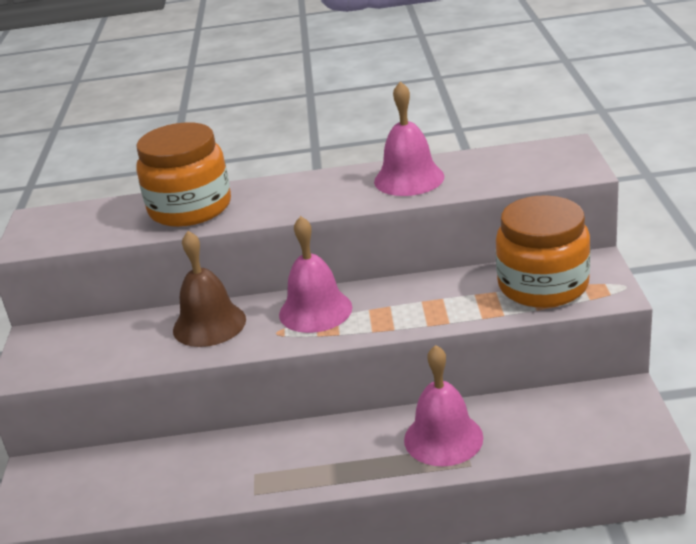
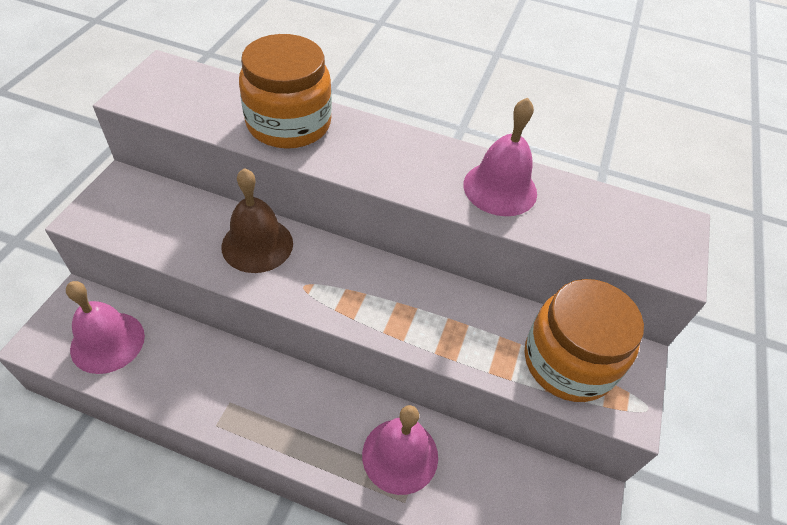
camera: 15 degrees right, 20 degrees up
(315, 310) = (351, 277): pink bell -> pink bell (107, 342)

